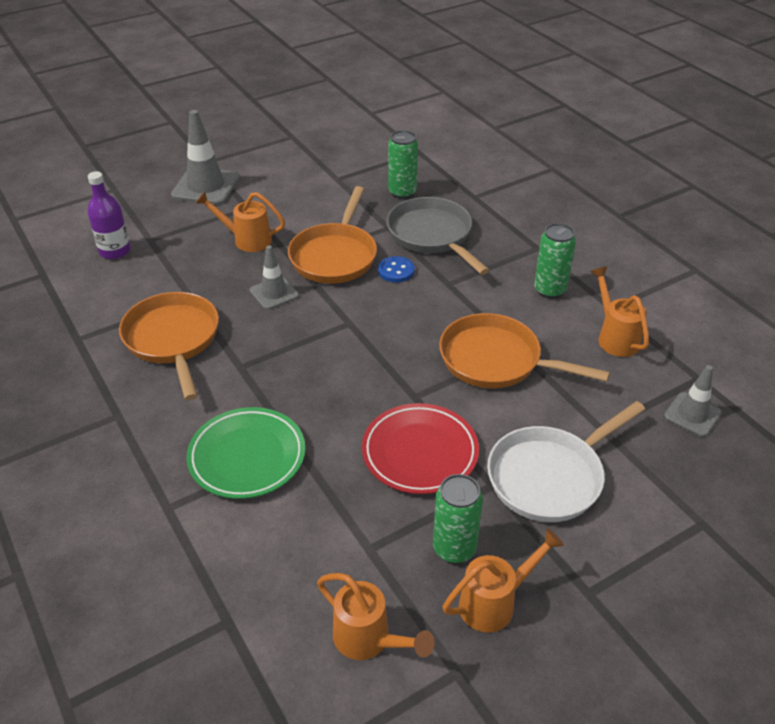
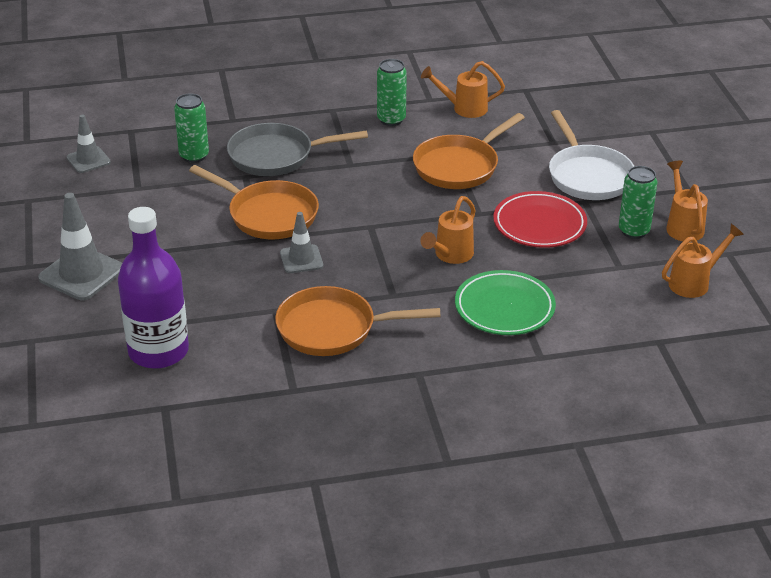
camera: 70 degrees left, 5 degrees down
(115, 251) = (158, 351): purple bottle -> purple bottle, size x1.69
(246, 240) = (203, 262): orange watering can -> orange watering can (450, 256)
(396, 271) = (314, 187): blue button -> none
(692, 414) = (558, 104): grey traffic cone -> grey traffic cone (88, 160)

